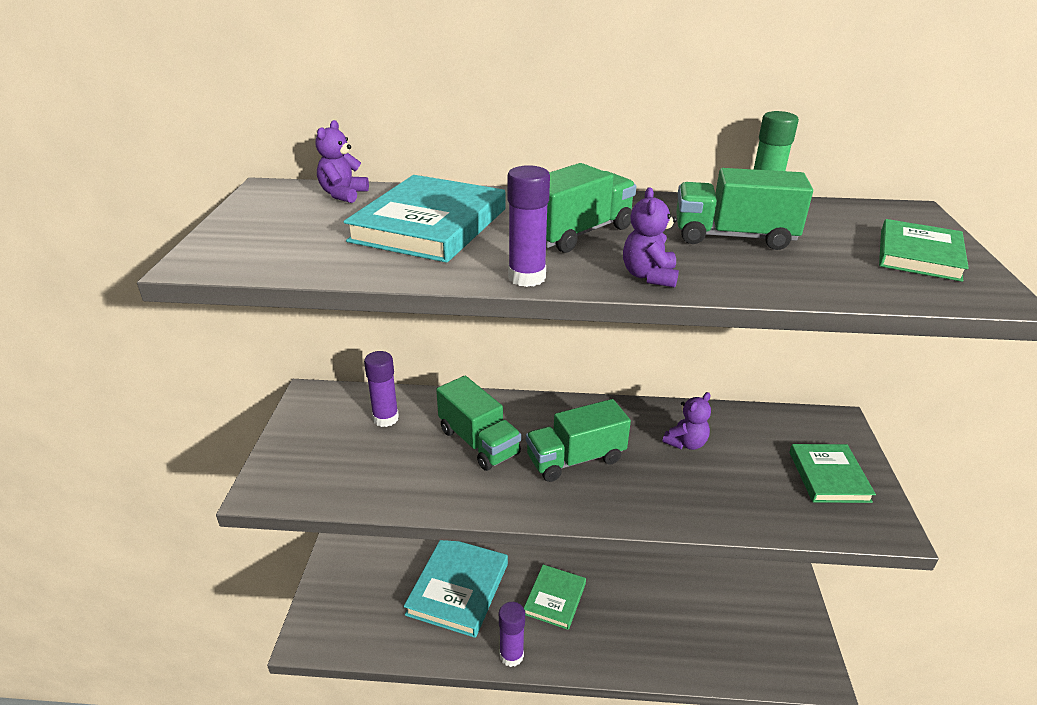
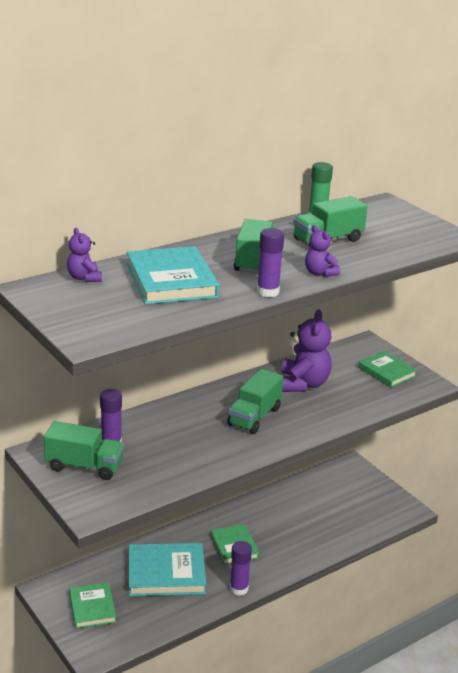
camera: 40 degrees left, 5 degrees down
(458, 589) = (166, 573): turquoise book -> turquoise book turned 75 degrees counterclockwise
(478, 442) = (188, 432): green truck -> green truck (84, 466)
(686, 443) = (303, 384): purple teddy bear -> purple teddy bear, size x1.83
(919, 255) = (412, 226): green book -> green book (92, 608)

